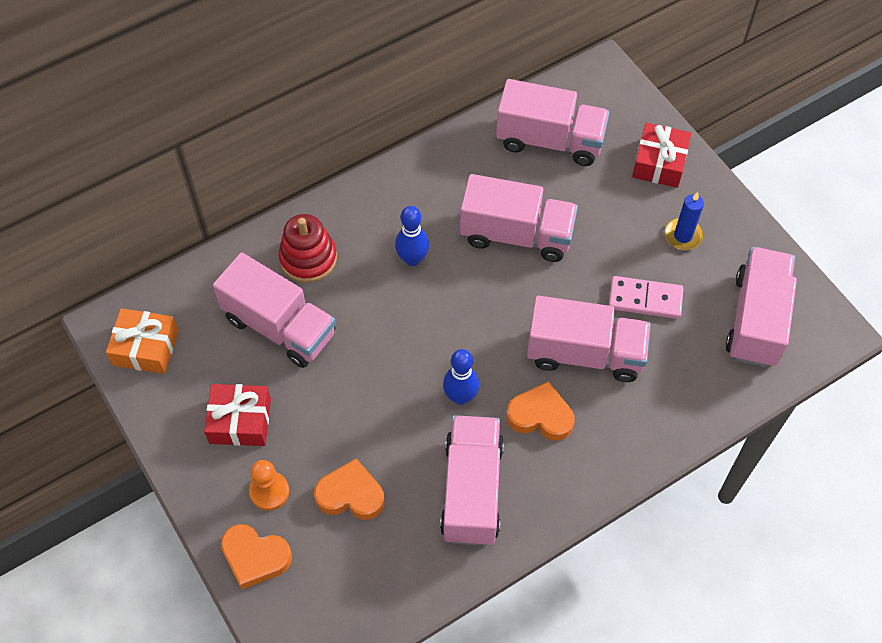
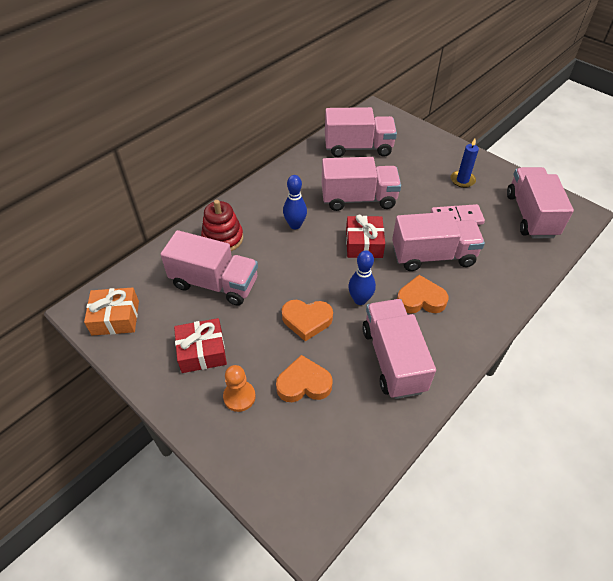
camera: 15 degrees left, 10 degrees down
(255, 557) = (242, 450): orange heart -> orange heart (307, 320)
(659, 163) = (429, 147): red gift -> red gift (364, 244)

